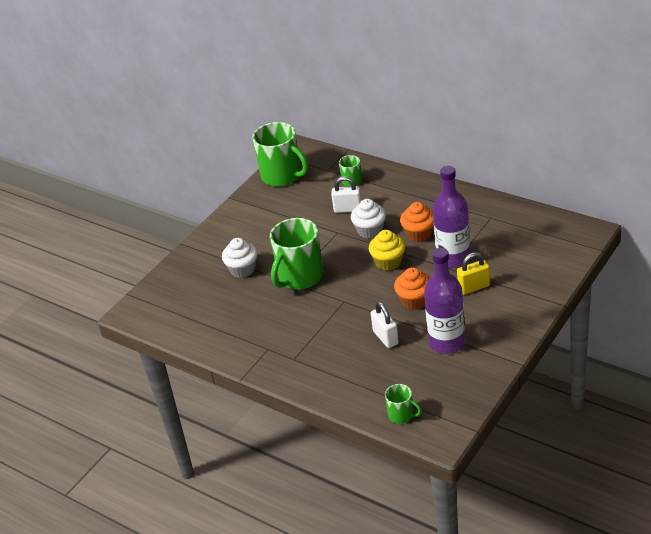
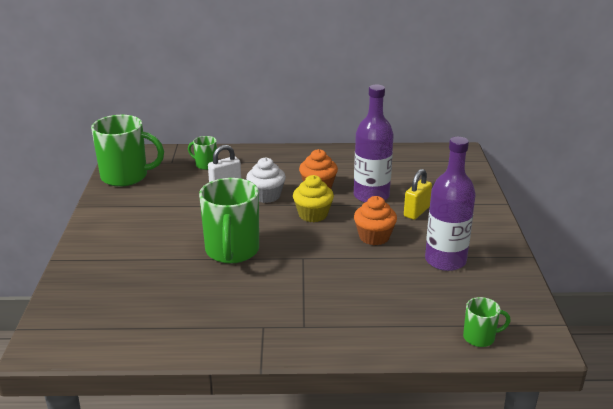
camera: 40 degrees left, 10 degrees down
(242, 269) = (156, 262): white cupcake -> none
(385, 337) = (382, 275): white padlock -> none

